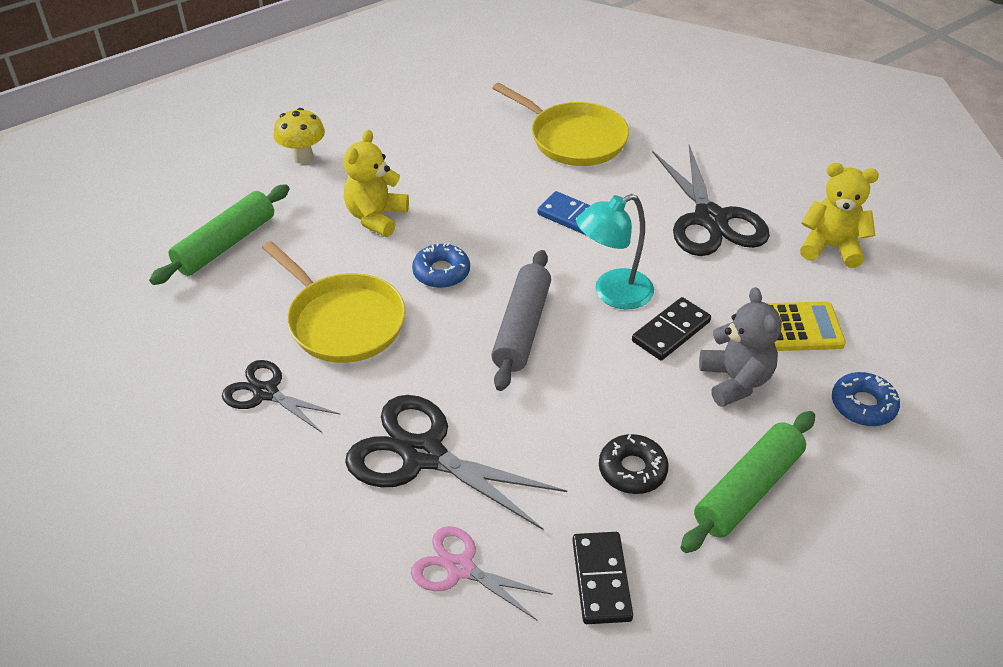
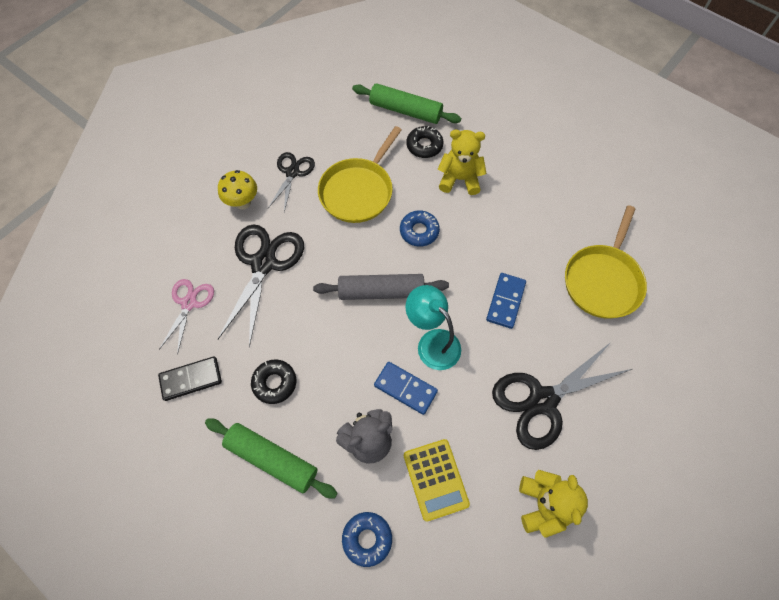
camera: 75 degrees right, 20 degrees up
(301, 238) = (424, 146): none -> black donut
(303, 157) = (504, 120): yellow mushroom -> yellow mushroom (243, 202)
(671, 331) = (405, 388): black domino -> blue domino

